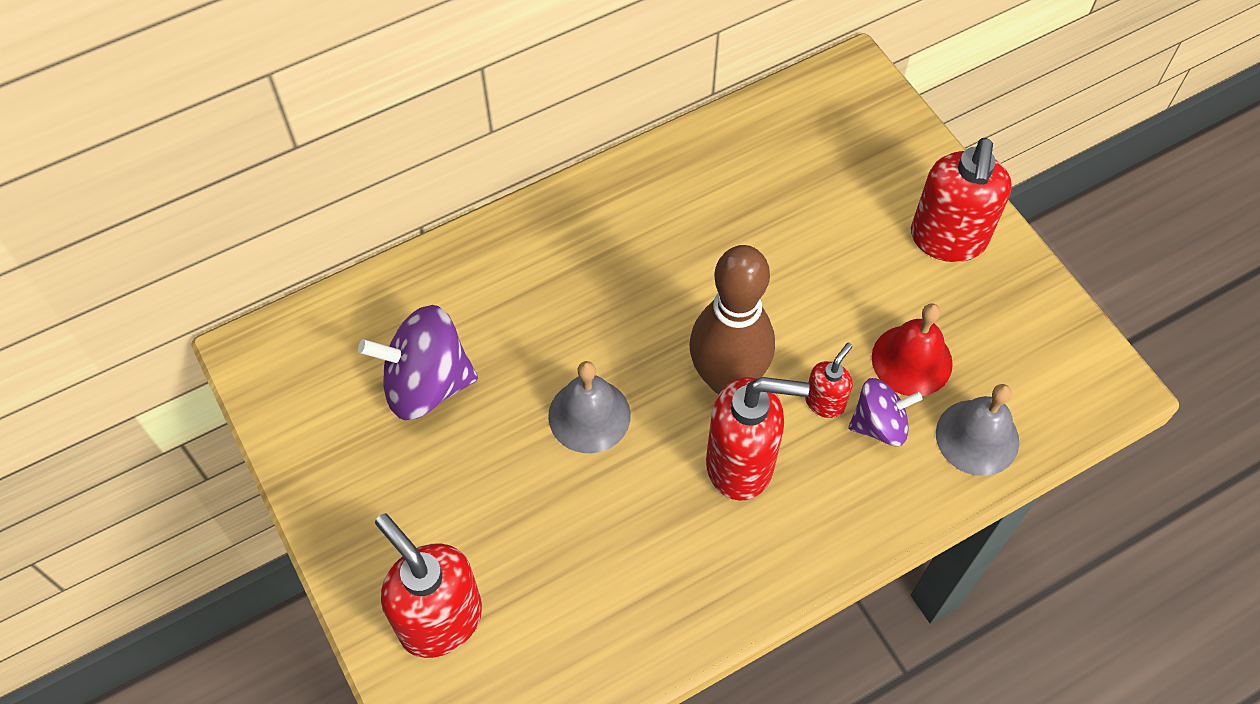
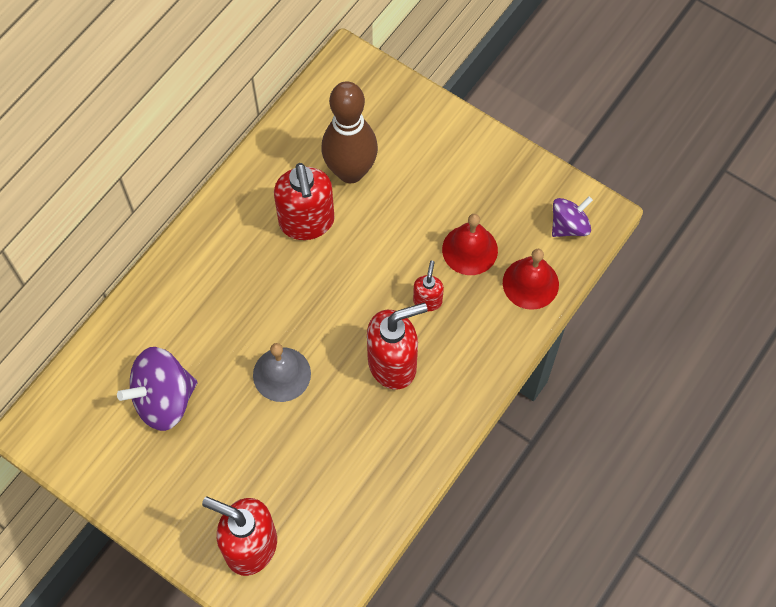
camera: 25 degrees left, 5 degrees up
(727, 378) = (359, 311): brown bowling pin -> brown bowling pin (350, 171)
(879, 424) = (467, 301): purple spinning top -> purple spinning top (569, 226)
(948, 239) = (458, 157): red soap dispenser -> red soap dispenser (307, 222)
(977, 437) = (530, 283): grey bell -> red bell

